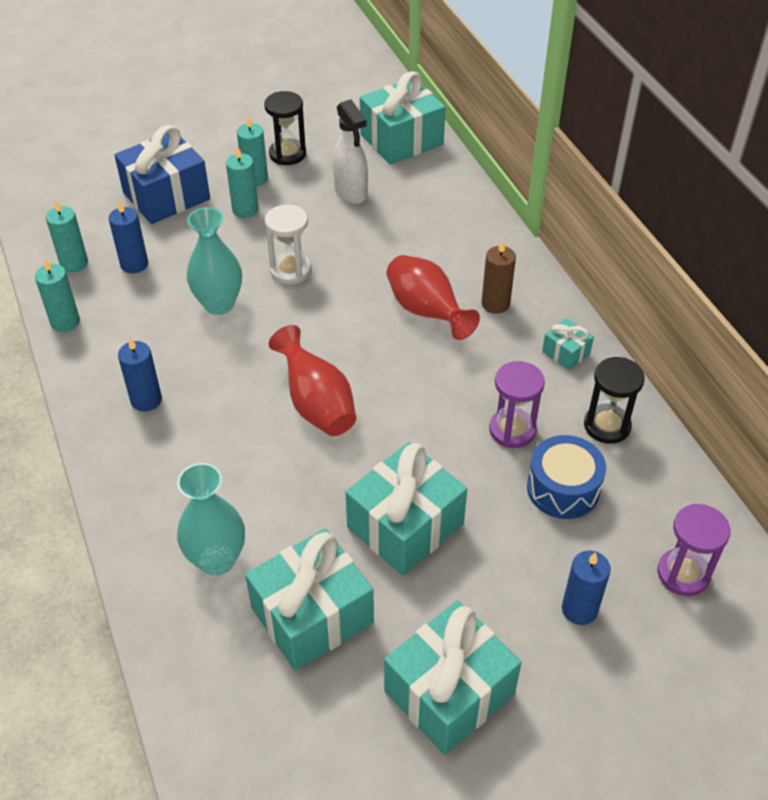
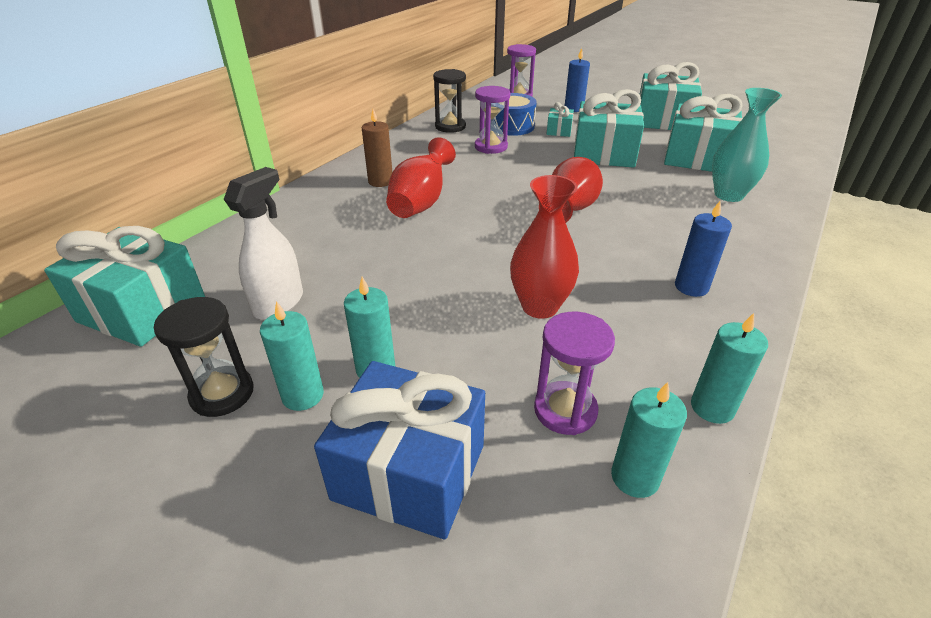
camera: 125 degrees left, 10 degrees down
(134, 264) = (565, 410): blue candle -> purple hourglass
(219, 304) = (539, 307): turquoise vase -> red vase
(290, 270) = (444, 286): white hourglass -> none
(566, 352) = (403, 149): turquoise gift -> turquoise gift (559, 131)

